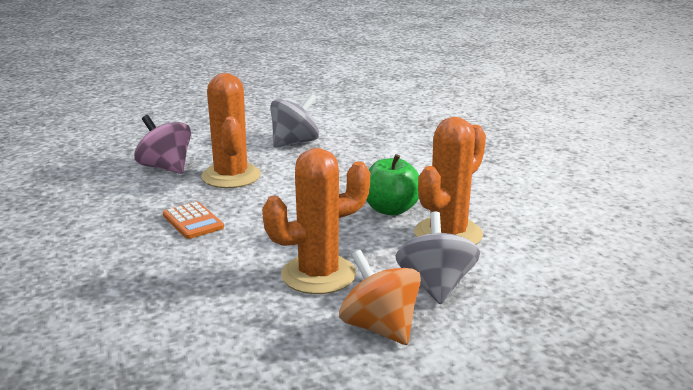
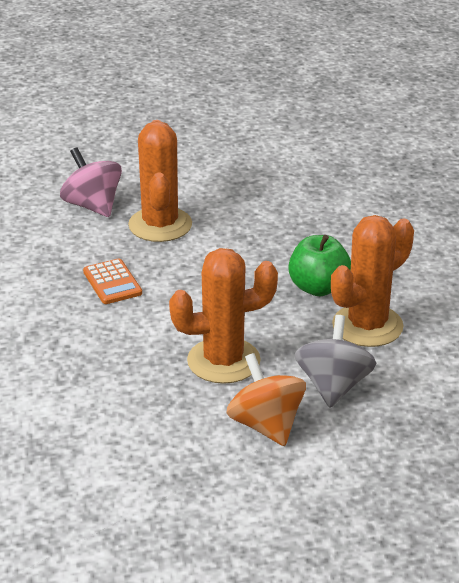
camera: 10 degrees right, 10 degrees up
(294, 142) = (239, 180): grey spinning top -> none

